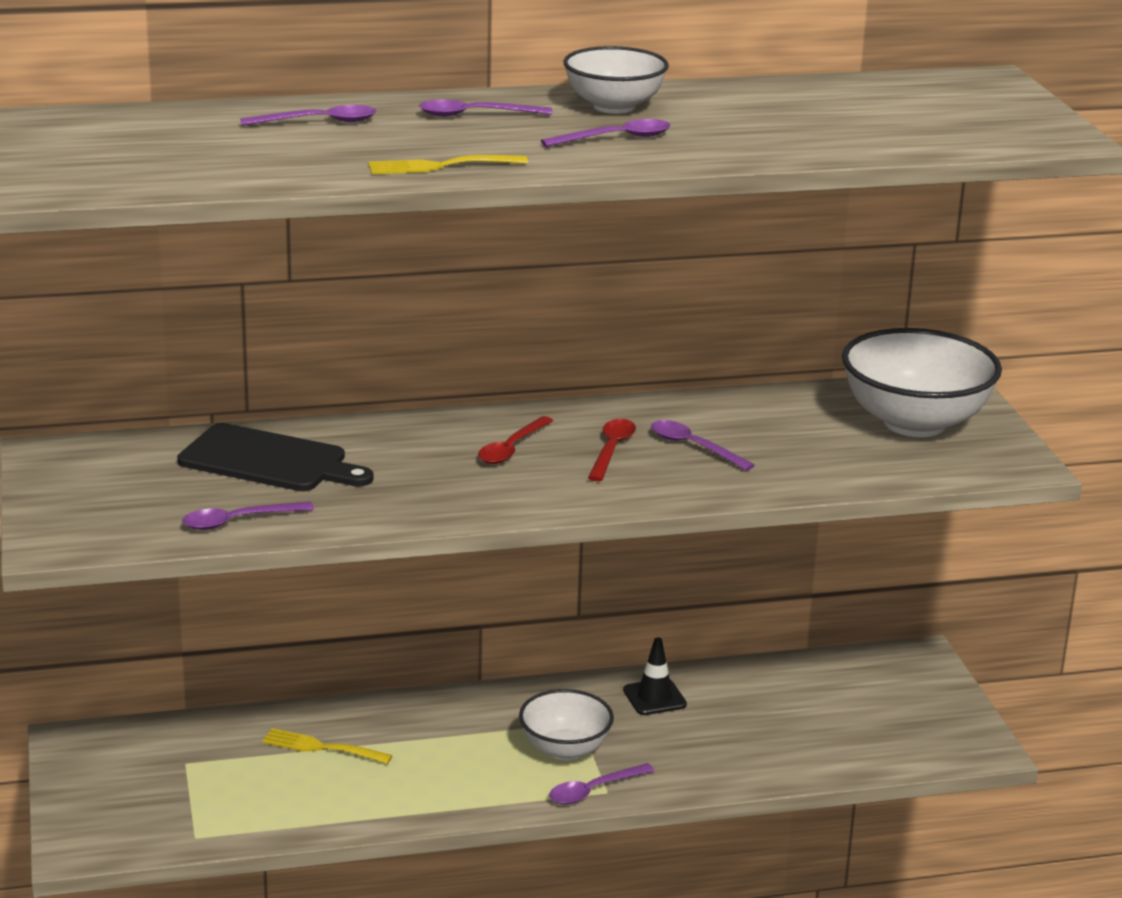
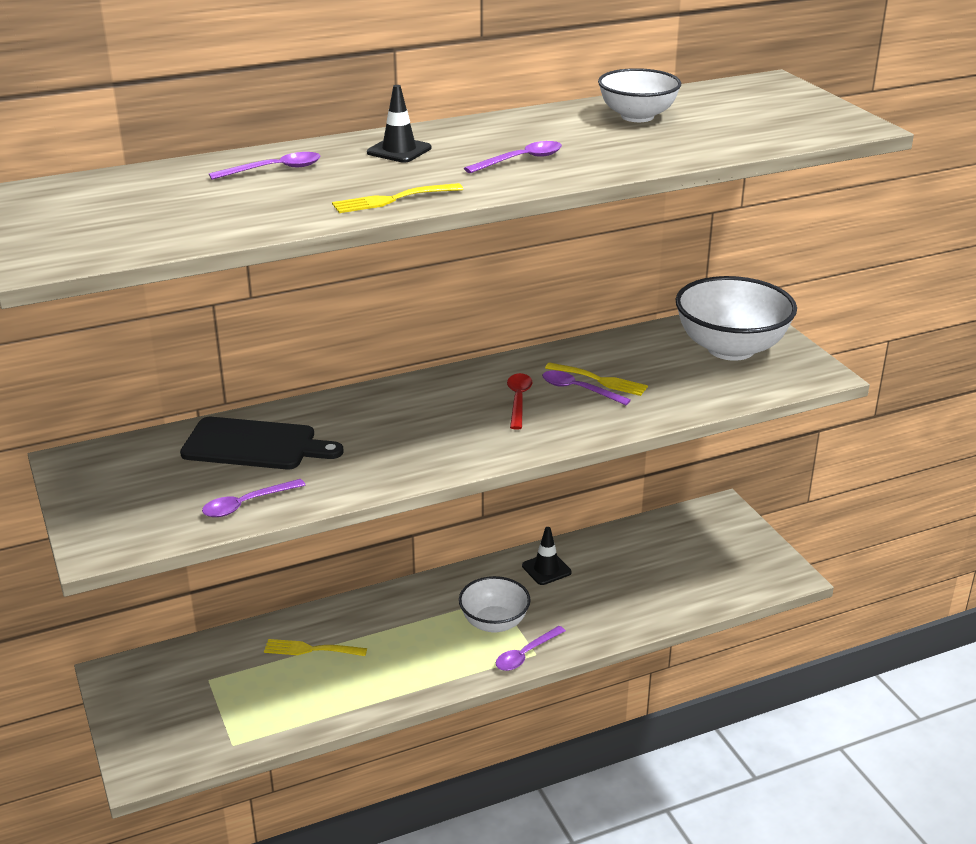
camera: 10 degrees left, 5 degrees up
(475, 115) = (399, 150): purple spoon -> black traffic cone
(511, 448) = (442, 409): red spoon -> none
(614, 106) = (505, 132): white bowl -> white bowl (637, 116)
(726, 439) = (600, 380): none -> yellow fork

